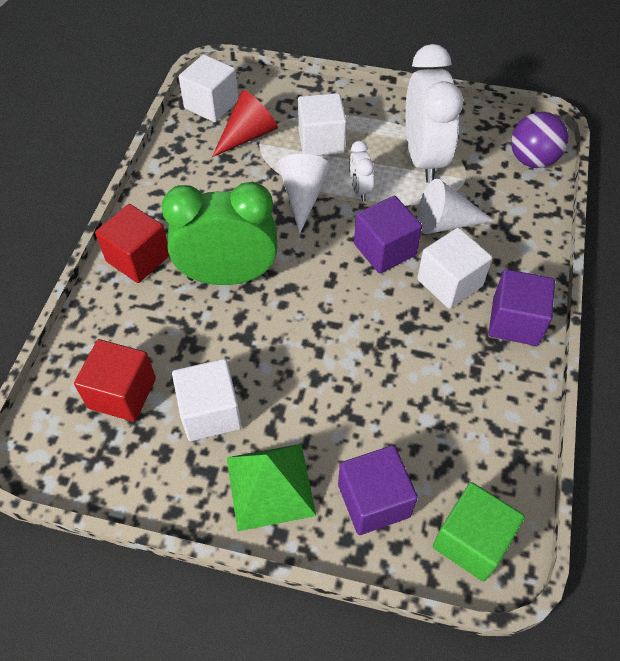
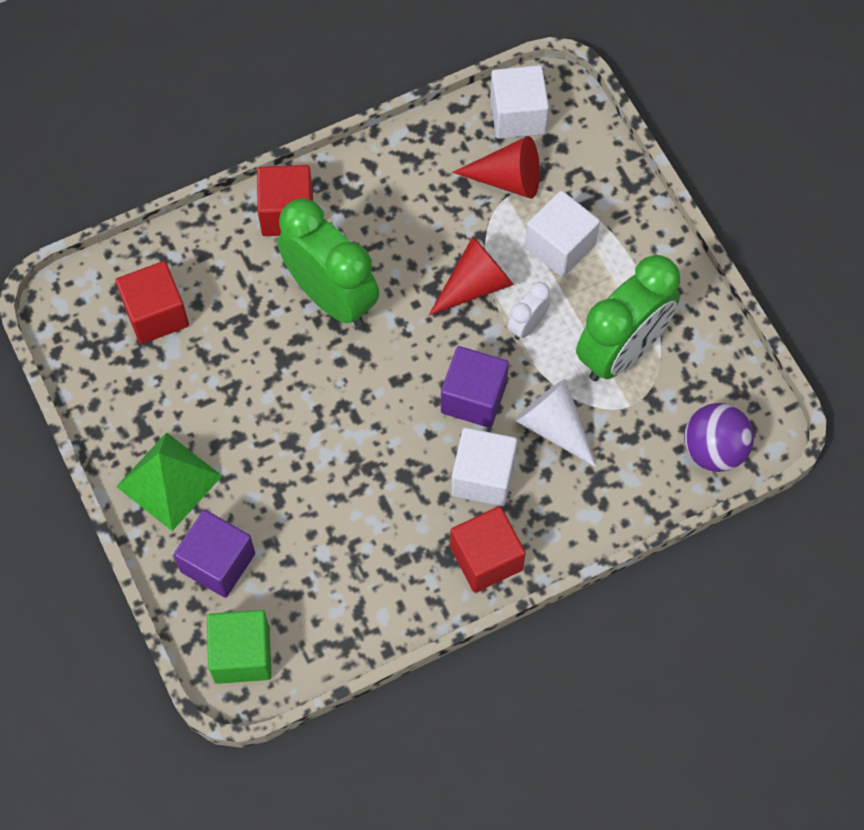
camera: 50 degrees right, 10 degrees up
(210, 412) = (193, 390): white cube -> none
(303, 196) = (475, 285): white cone -> red cone
(423, 158) = (621, 351): white clock -> green clock
(515, 321) = (486, 558): purple cube -> red cube

